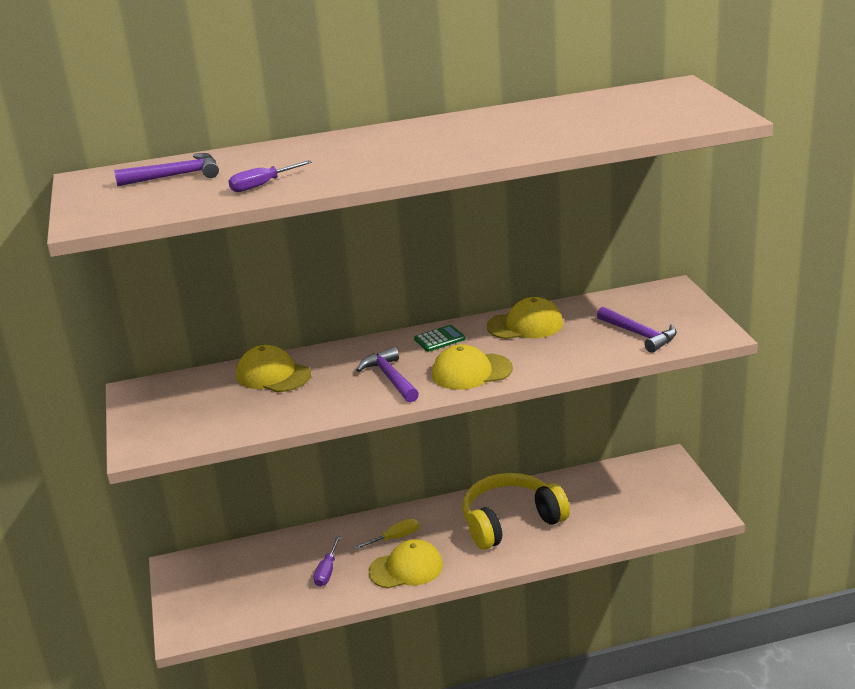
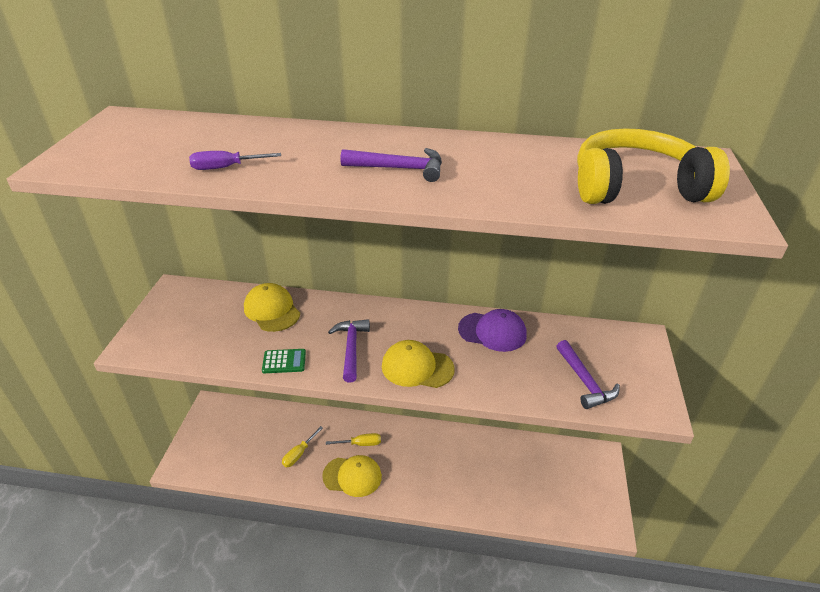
camera: 20 degrees right, 10 degrees up
(176, 176) = (179, 135): purple hammer -> purple hammer (399, 169)
(327, 571) = (299, 454): purple screwdriver -> yellow screwdriver
(439, 339) = (415, 321): green calculator -> green calculator (284, 361)
(511, 522) = (450, 465): yellow headphones -> yellow headphones (636, 187)
(525, 325) = (492, 332): yellow cap -> purple cap

